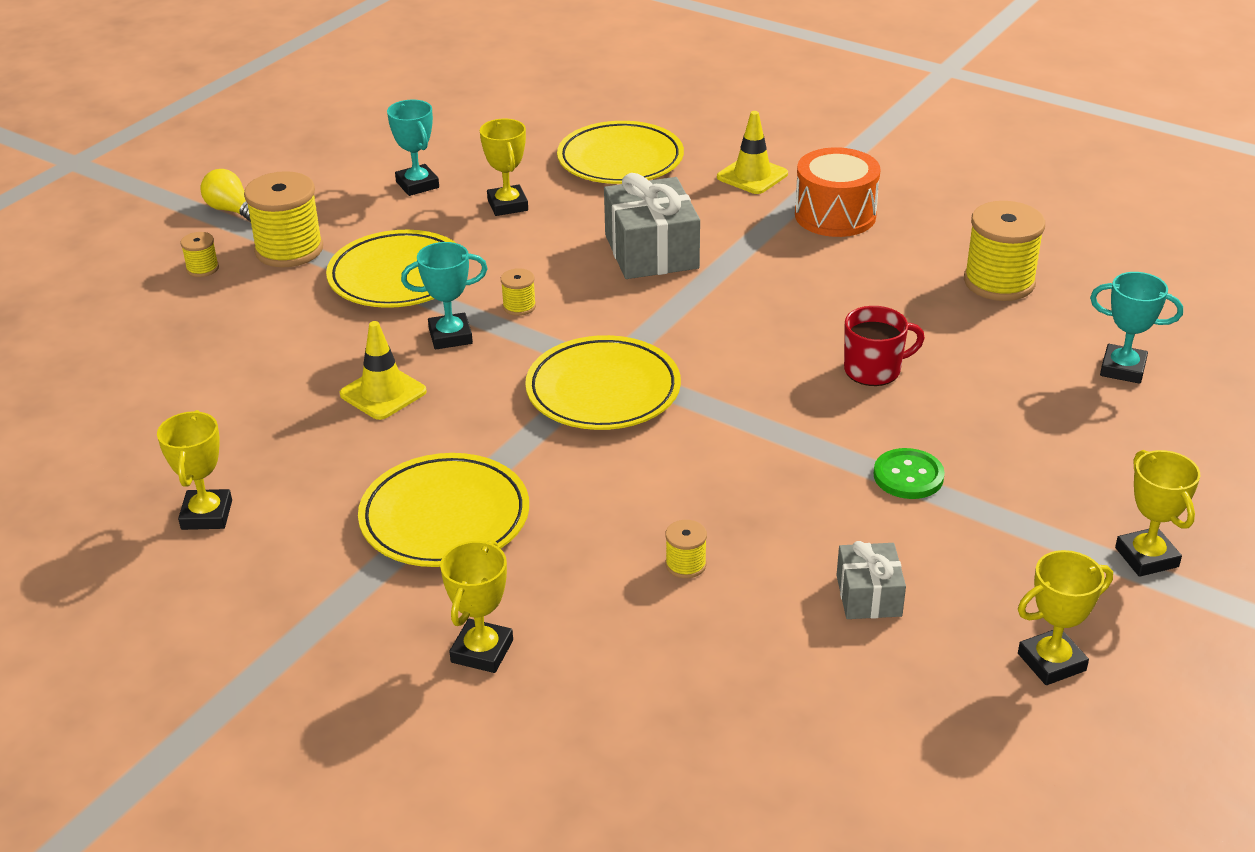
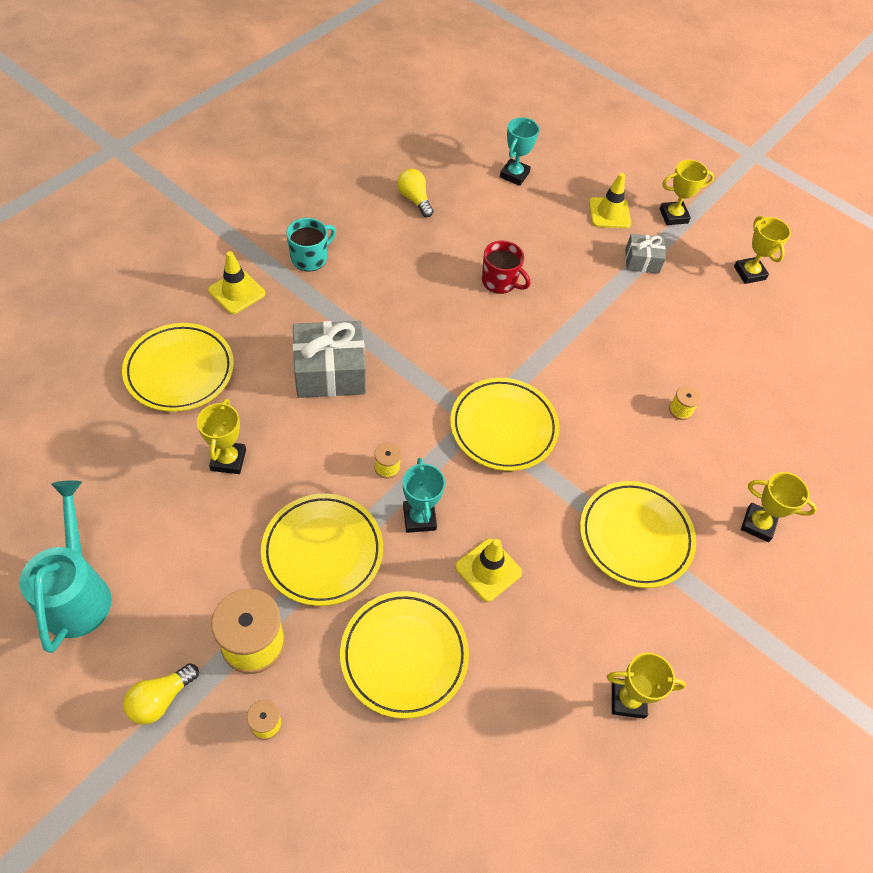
camera: 90 degrees left, 20 degrees up
(272, 342) = (404, 655): none -> yellow plate
(342, 153) = (78, 592): none -> turquoise watering can
(417, 185) = (167, 528): turquoise trophy -> none
(507, 205) = (228, 460): yellow trophy -> yellow trophy turned 75 degrees counterclockwise
(835, 215) = (310, 258): orange drum -> turquoise mug
(869, 595) = (704, 332): grey gift -> grey gift (642, 261)
(874, 370) = (500, 281): red mug -> red mug turned 135 degrees clockwise
(908, 476) = (604, 291): green button -> none
(999, 282) = (414, 199): yellow spool -> yellow light bulb
(1100, 476) = (609, 213): none -> yellow traffic cone

